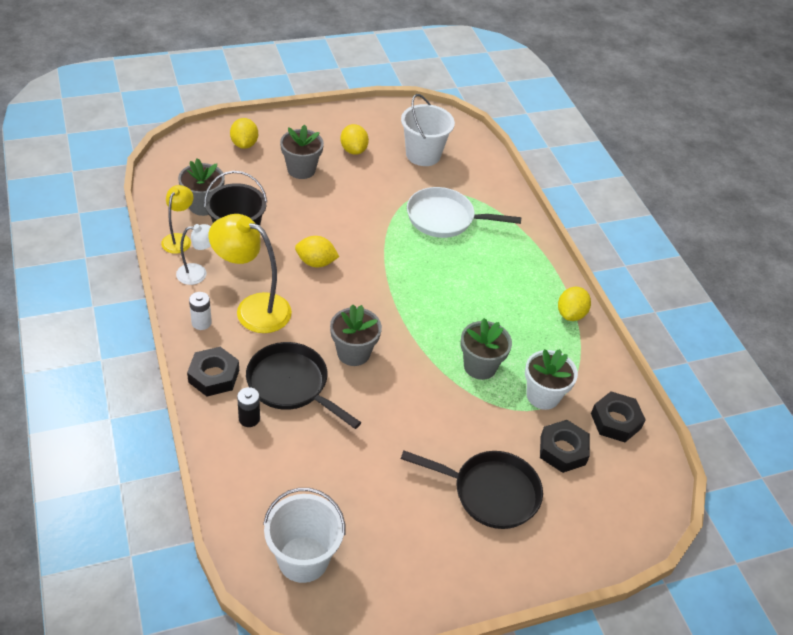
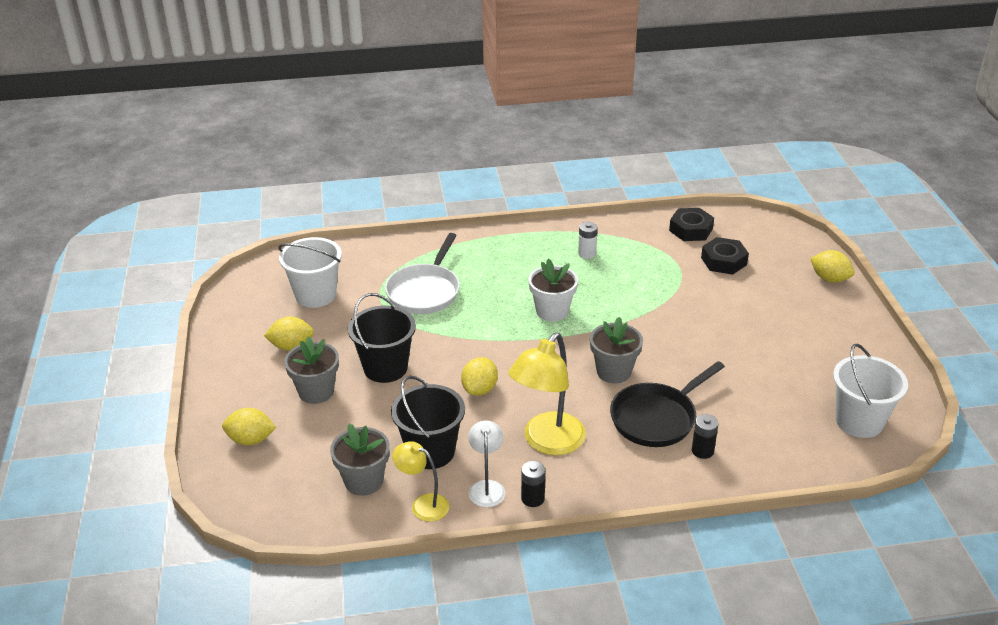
camera: 75 degrees left, 10 degrees down
(186, 302) = (533, 498): none -> black battery
(201, 323) = (567, 485): white battery -> white battery (587, 253)
(214, 376) = (646, 476): black nut -> none
(335, 204) = (385, 368): none -> black bucket
(480, 366) = (631, 293): grey flower pot -> none
(490, 492) = (772, 305): black pan -> none
(543, 396) = (665, 263): white flower pot -> white flower pot (552, 311)
(570, 314) = (568, 233): yellow lemon -> yellow lemon (829, 279)

